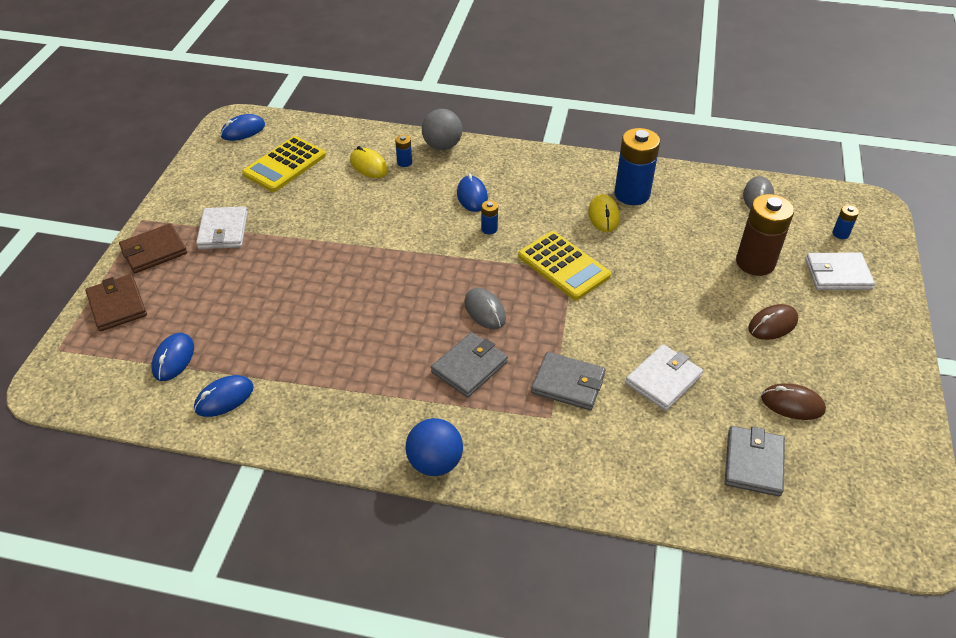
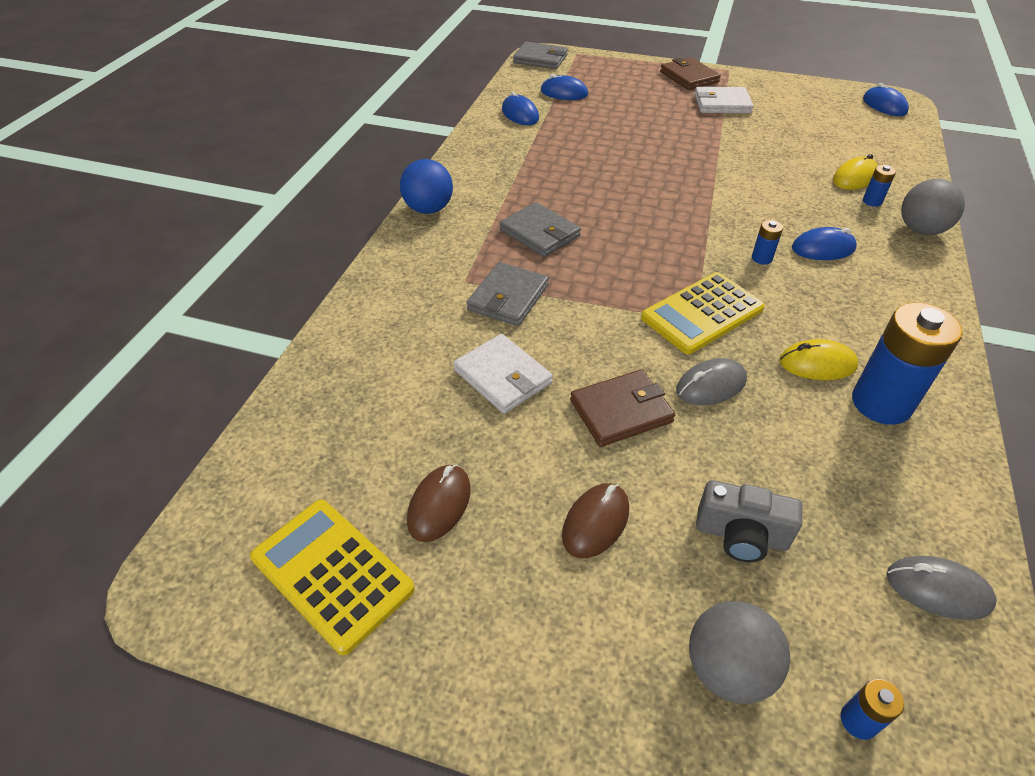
camera: 95 degrees right, 0 degrees up
(117, 305) = (623, 68): brown wallet -> brown wallet (621, 411)
(285, 165) = (835, 129): yellow calculator -> yellow calculator (332, 573)
(485, 311) = (620, 247): grey mouse -> grey mouse (711, 385)
(753, 463) = (358, 437): grey wallet -> grey wallet (540, 59)
(755, 262) = (741, 535): brown battery -> grey camera
(772, 324) = (595, 522): brown mouse -> brown mouse turned 60 degrees clockwise
(837, 274) = (727, 669): white wallet -> grey ball

